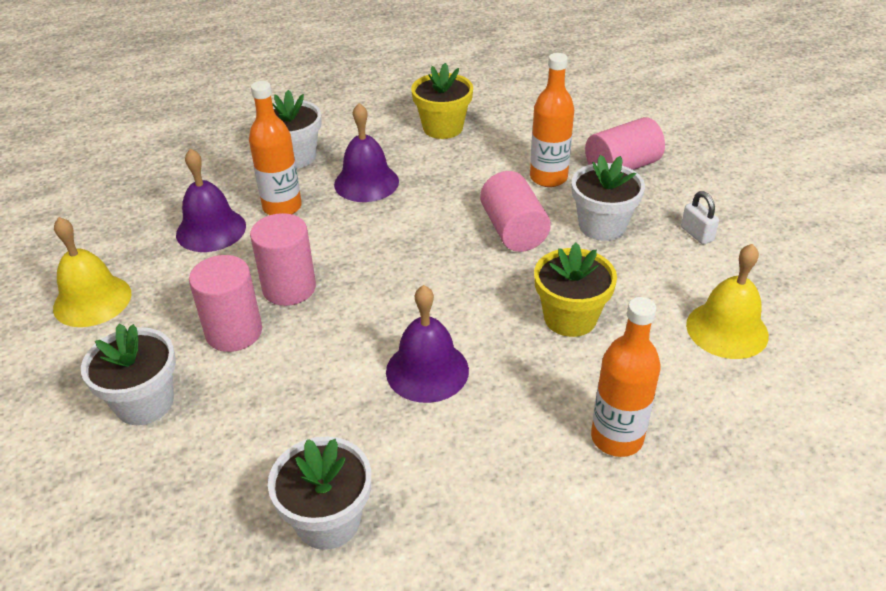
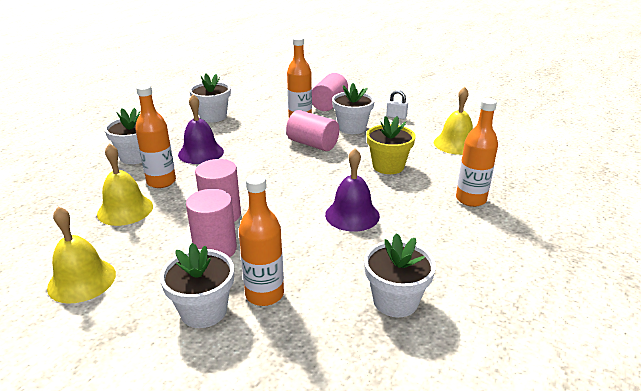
camera: 40 degrees left, 10 degrees down
(211, 230) = (125, 210): purple bell -> yellow bell
(215, 420) = (264, 294): none -> orange bottle
(443, 128) = (213, 116): yellow flower pot -> white flower pot

